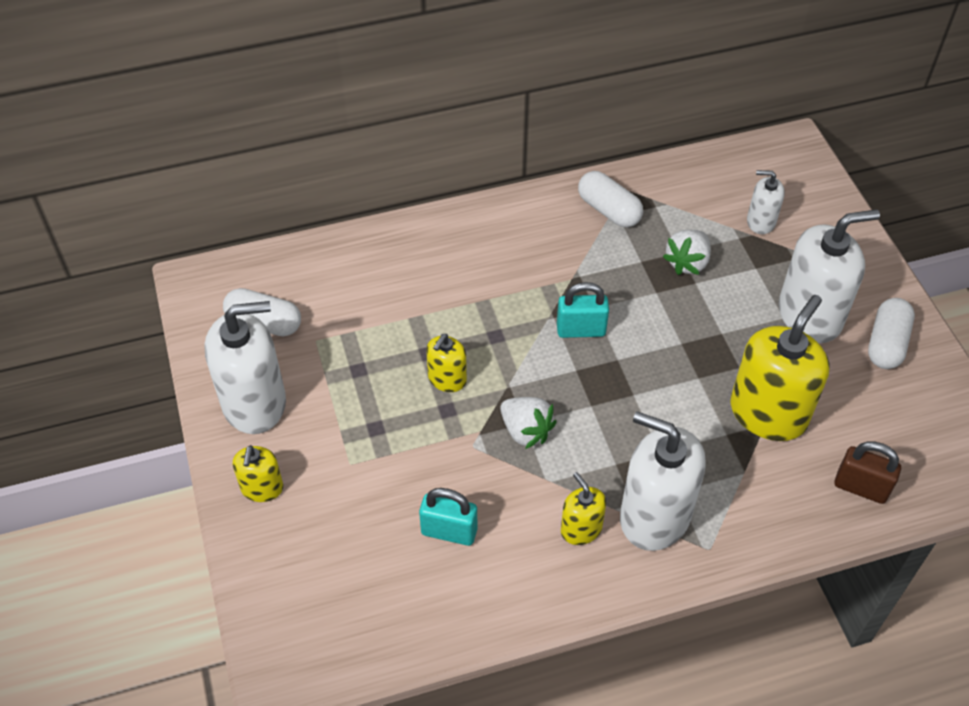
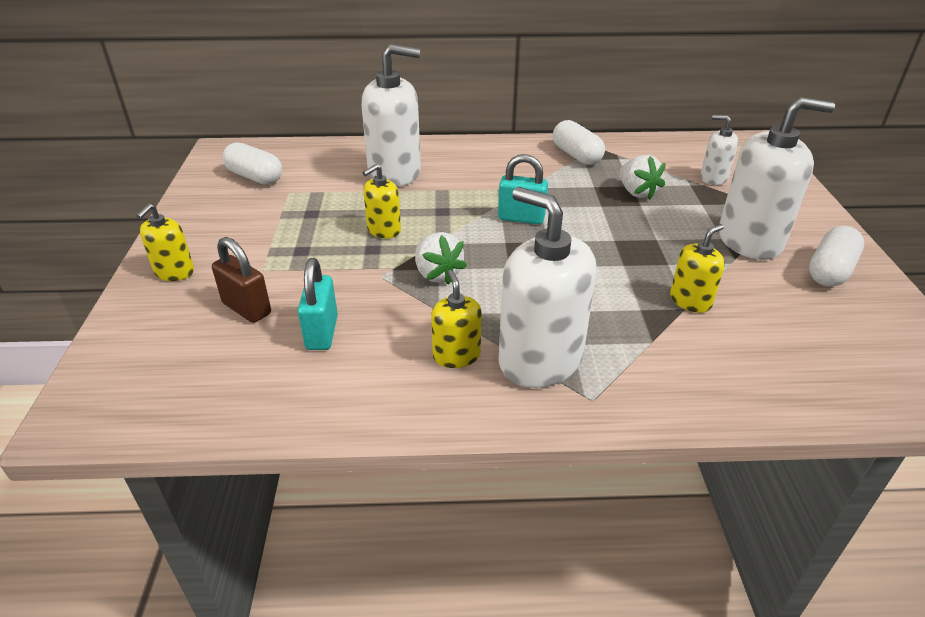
camera: 15 degrees right, 15 degrees down
(254, 403) = (211, 219): white soap dispenser -> white soap dispenser (395, 173)
(449, 531) = (322, 332): turquoise padlock -> turquoise padlock turned 60 degrees clockwise
(687, 262) = (637, 192): white strawberry -> white strawberry turned 75 degrees counterclockwise
(768, 413) = (690, 301): yellow soap dispenser -> yellow soap dispenser, size x0.51
(861, 487) = (786, 378): brown padlock -> brown padlock (247, 308)

